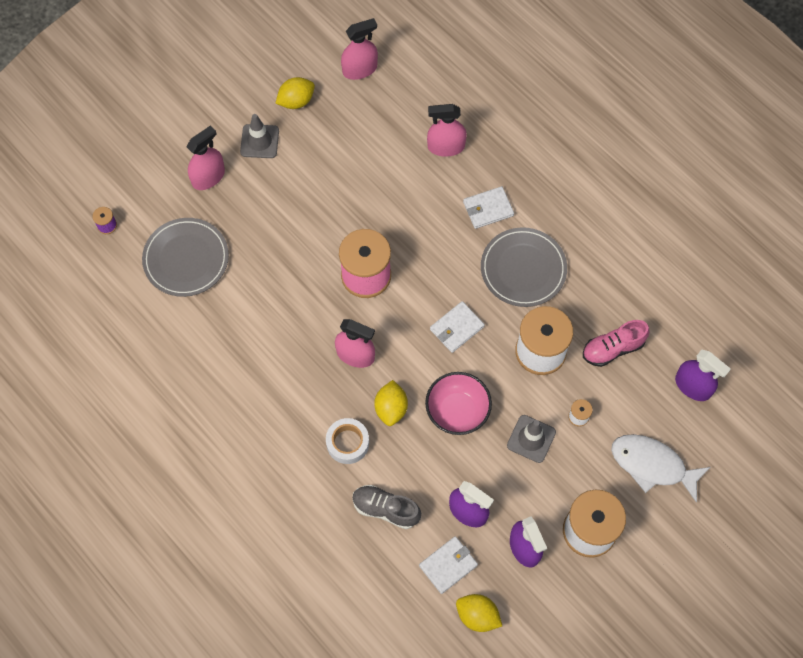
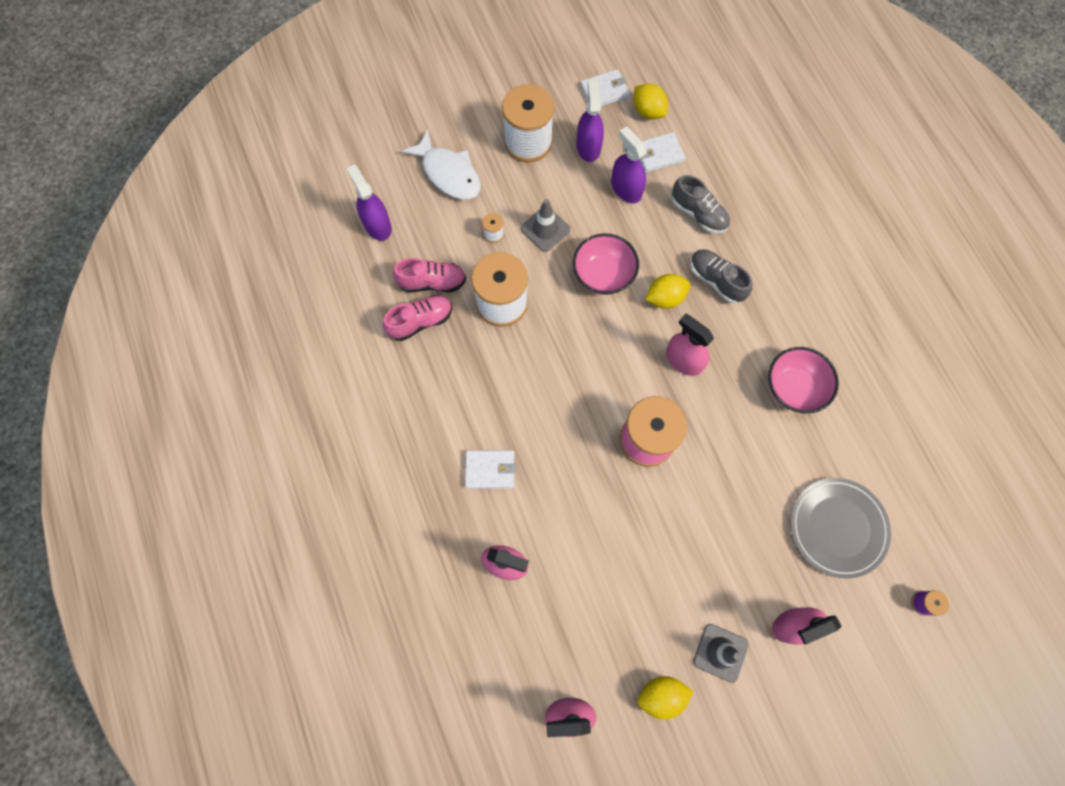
camera: 160 degrees left, 5 degrees up
(249, 363) = (793, 388): none -> pink bowl
(347, 443) = (716, 280): white tape -> grey shoe
(391, 408) = (665, 298): yellow lemon -> yellow lemon turned 45 degrees clockwise
(456, 328) = (573, 353): white wallet -> white wallet (604, 91)
(523, 269) = (482, 390): grey plate -> none
(605, 309) = (421, 321): none -> pink shoe

